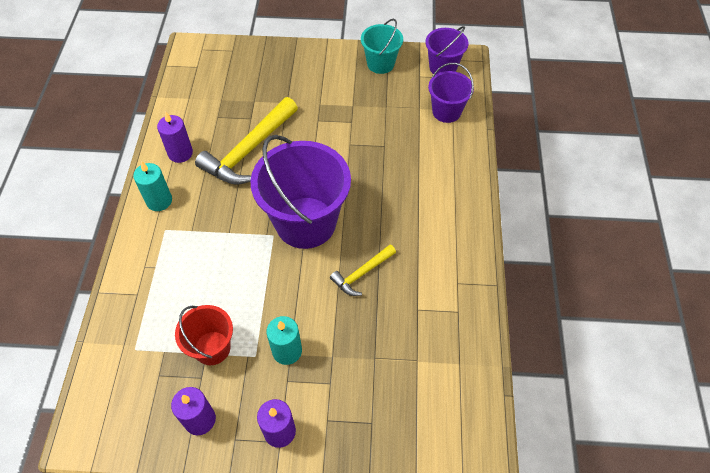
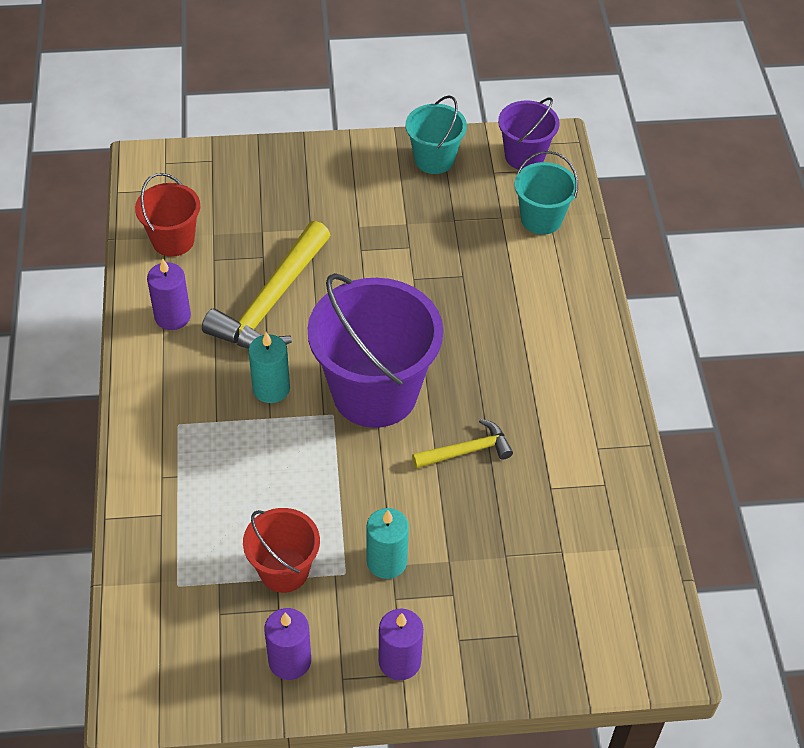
camera: 10 degrees left, 5 degrees down
(159, 201) = (159, 386): turquoise candle -> turquoise candle (271, 388)
(194, 101) = (173, 240): none -> red bucket
(362, 273) = (467, 451): yellow hammer -> yellow hammer turned 150 degrees counterclockwise
(446, 111) = (541, 219): purple bucket -> turquoise bucket

